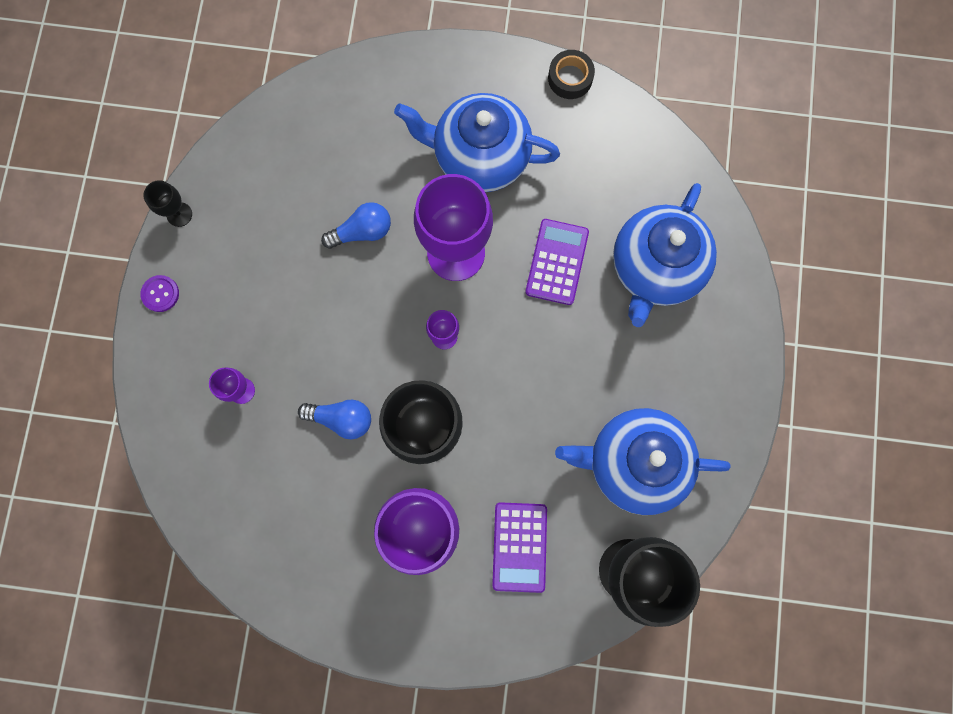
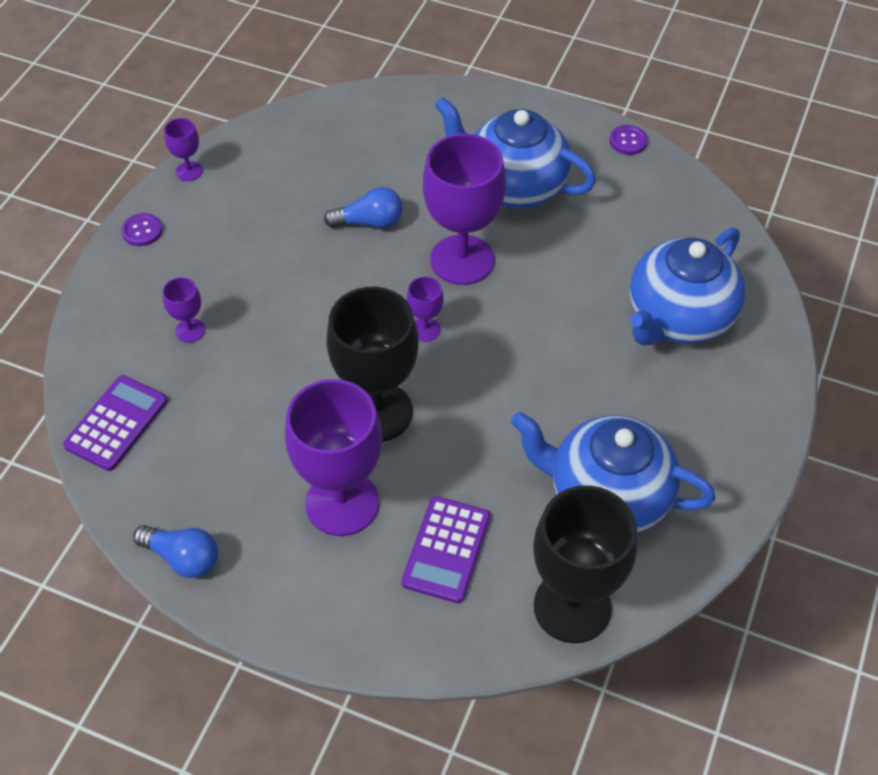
camera: 15 degrees right, 25 degrees down
(179, 214) = (189, 171): black goblet -> purple goblet
(341, 419) = (287, 379): blue light bulb -> blue light bulb (183, 558)
(557, 262) = (570, 290): purple calculator -> purple calculator (116, 423)
(570, 78) = (628, 141): black tape -> purple button

